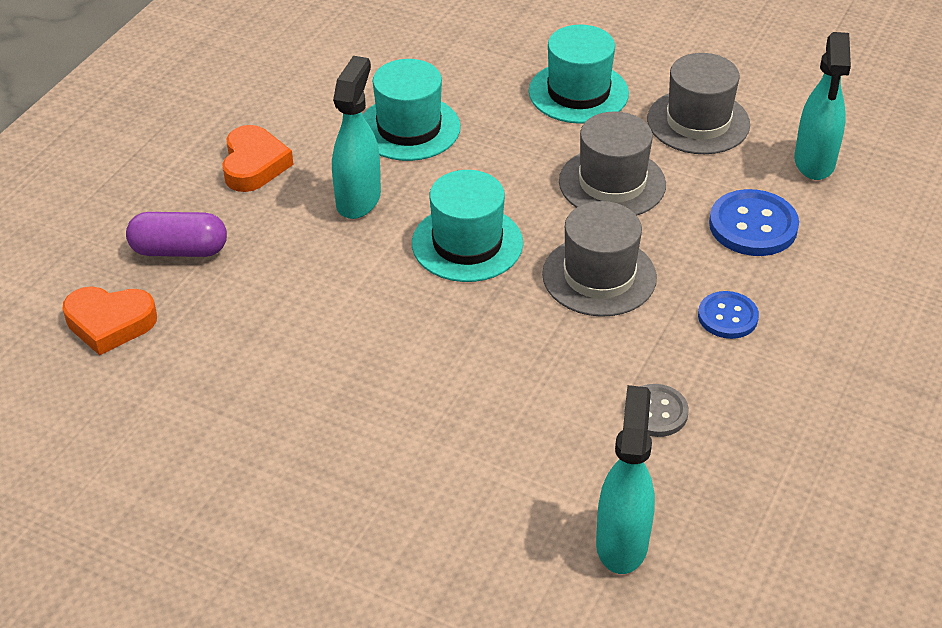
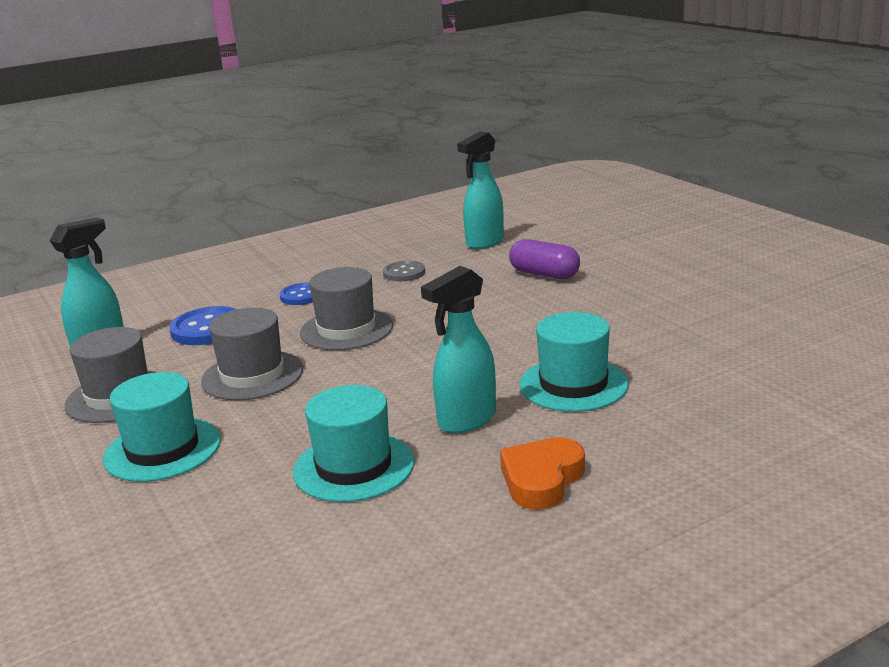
camera: 145 degrees left, 20 degrees down
(110, 323) = (754, 391): orange heart -> none
(179, 250) = (665, 426): purple capsule -> purple capsule (544, 274)
(467, 243) = (412, 368): turquoise hat -> turquoise hat (573, 384)

